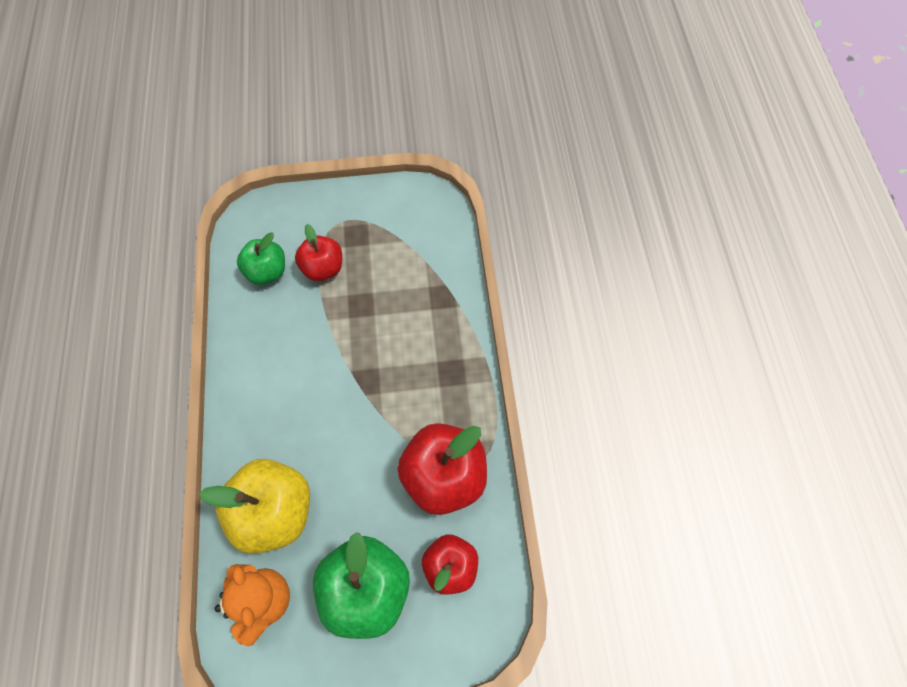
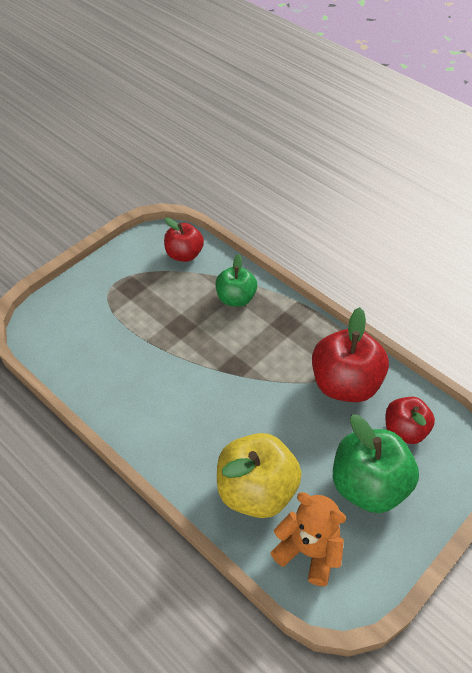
camera: 40 degrees left, 15 degrees down
(267, 271) = (86, 351): green apple -> green apple (236, 298)
(323, 268) = (128, 322): red apple -> red apple (184, 254)

